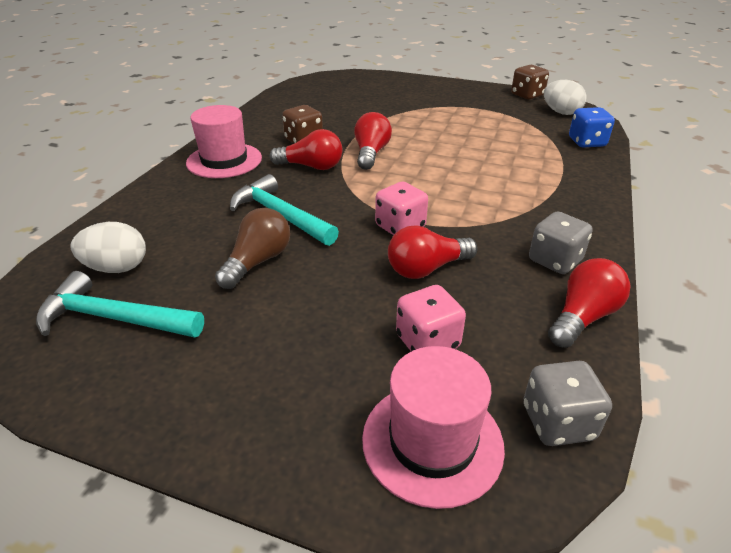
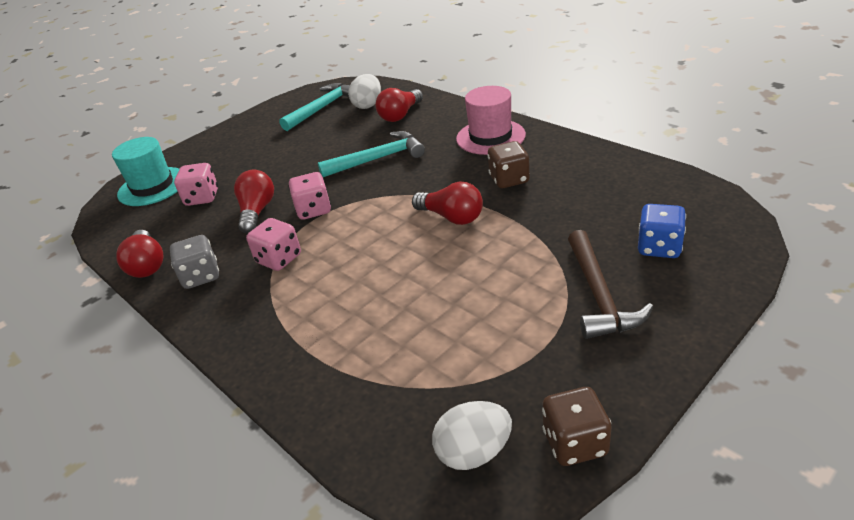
camera: 120 degrees right, 0 degrees up
(257, 261) = (330, 148): brown light bulb -> none
(311, 166) = (448, 179): red light bulb -> red light bulb (400, 115)
(422, 100) = (599, 295): none -> brown hammer
(432, 441) = (152, 186): pink hat -> turquoise hat
(488, 220) = (279, 259): none -> pink dice
(557, 422) = (113, 225): grey dice -> none
(586, 142) = (355, 421): blue dice -> blue dice (659, 247)

